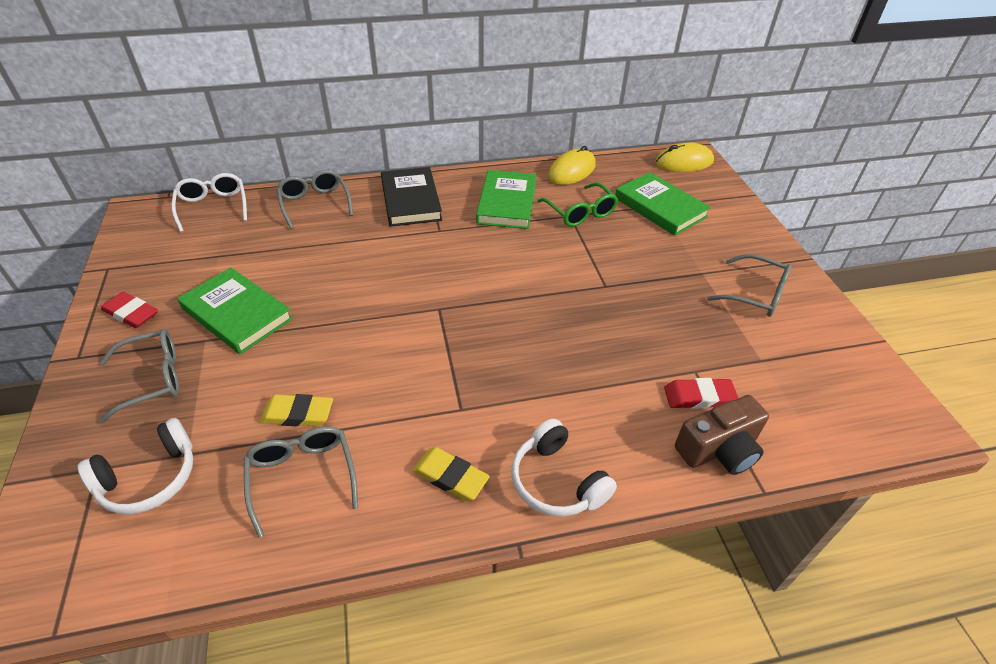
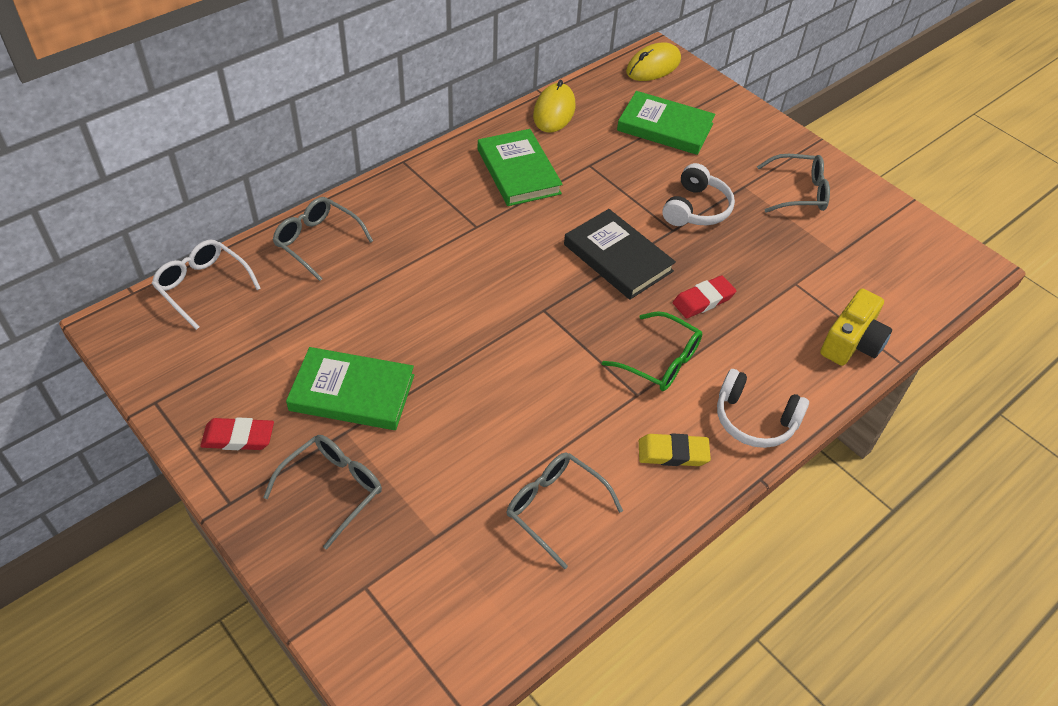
camera: 30 degrees left, 5 degrees up
(150, 478) = (423, 571): white headphones -> white headphones (696, 209)
(298, 414) = (502, 459): yellow eraser -> none
(411, 200) = (418, 202): black book -> black book (617, 258)
(580, 212) = (596, 158): green glasses -> green glasses (660, 361)
(699, 397) = (811, 304): red eraser -> red eraser (703, 300)
(719, 449) = (851, 342): brown camera -> yellow camera

